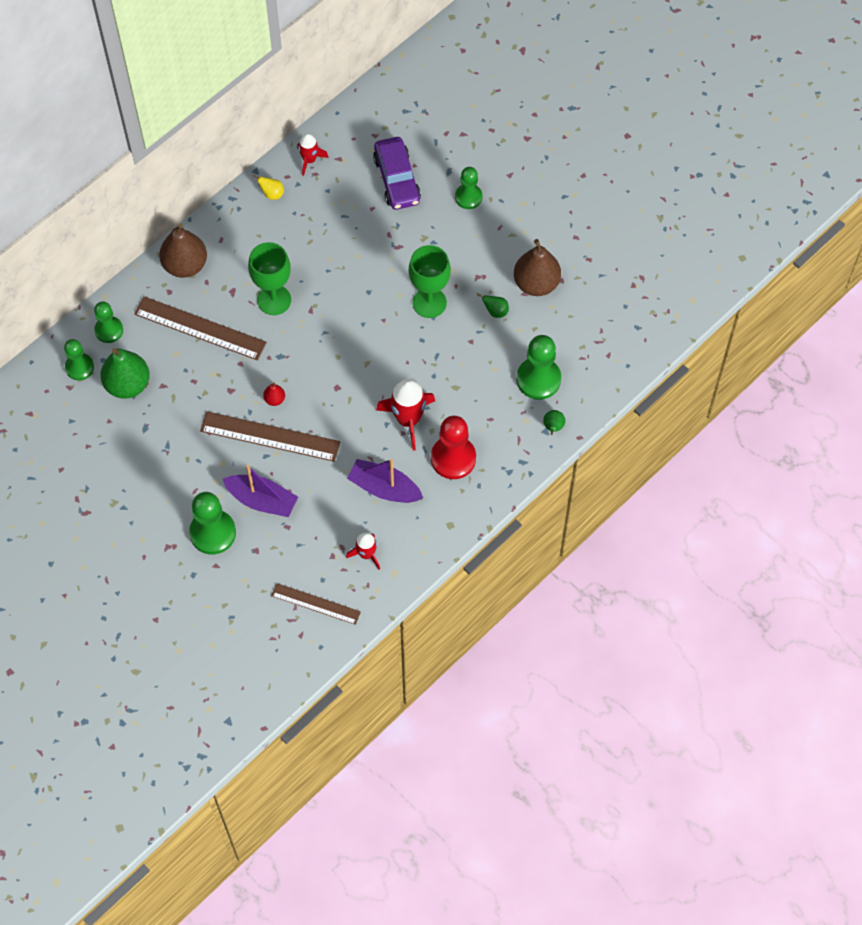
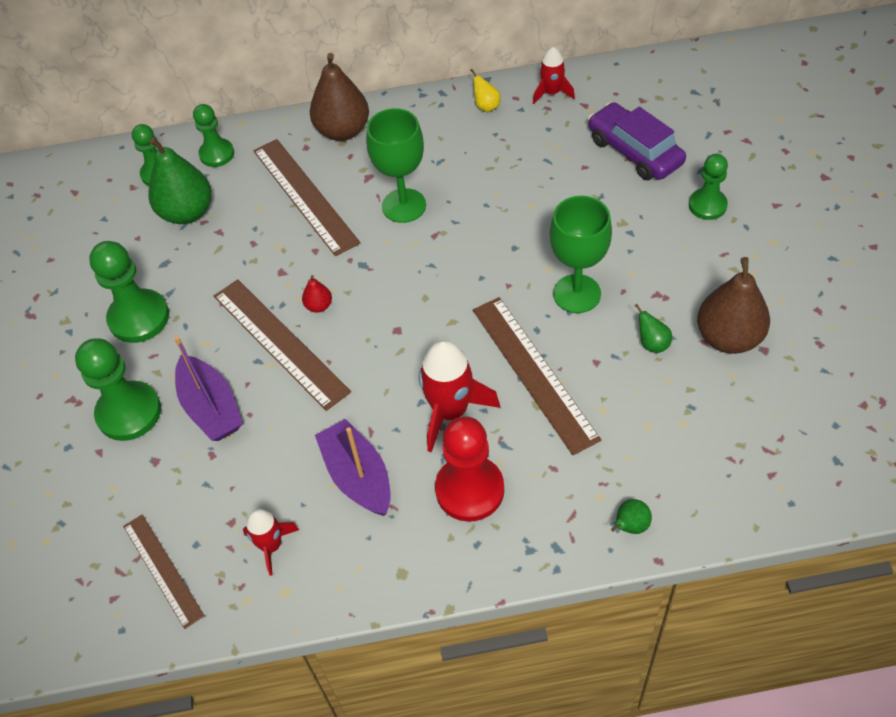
camera: 40 degrees right, 10 degrees down
(397, 179) = (634, 151): purple car -> purple car turned 120 degrees clockwise
(439, 368) = (534, 372): none -> brown ruler
(538, 379) = (652, 453): green pawn -> green pawn (139, 318)

